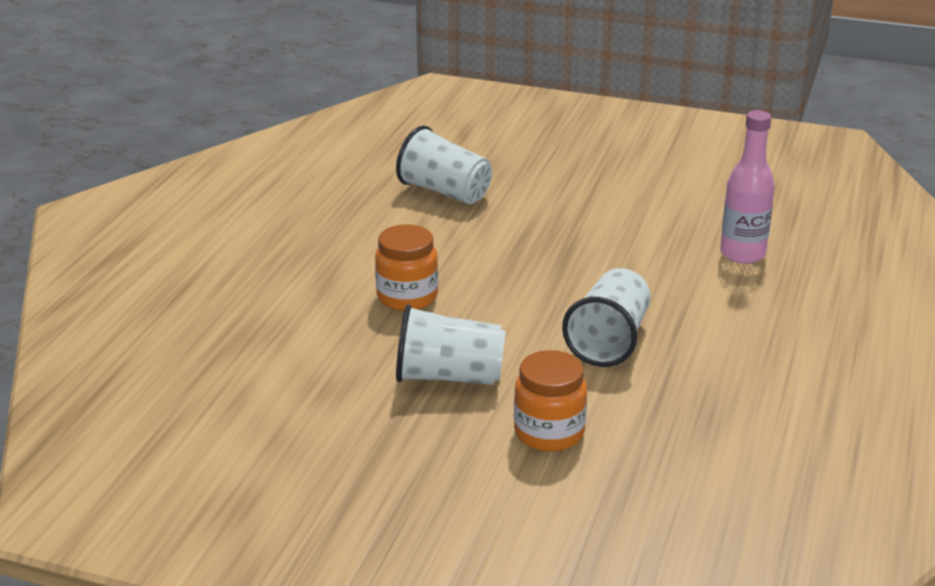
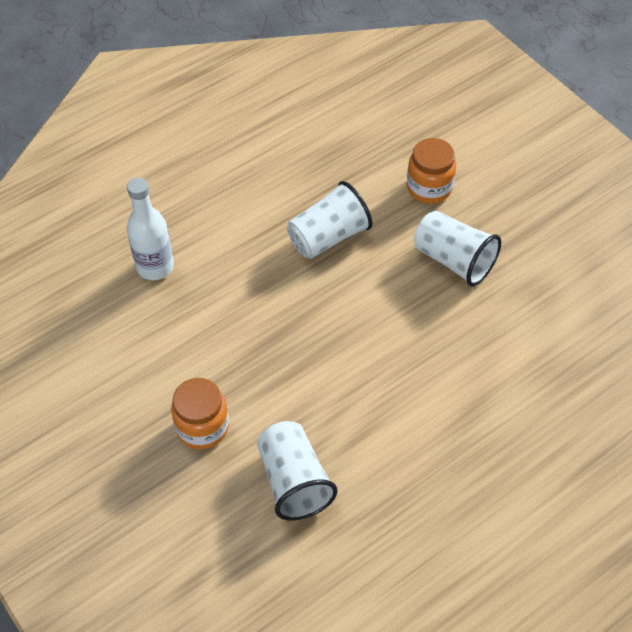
camera: 145 degrees left, 25 degrees up
(407, 297) = (426, 353): orange jar -> orange jar (202, 427)
(742, 254) = (155, 266): pink bottle -> white bottle

